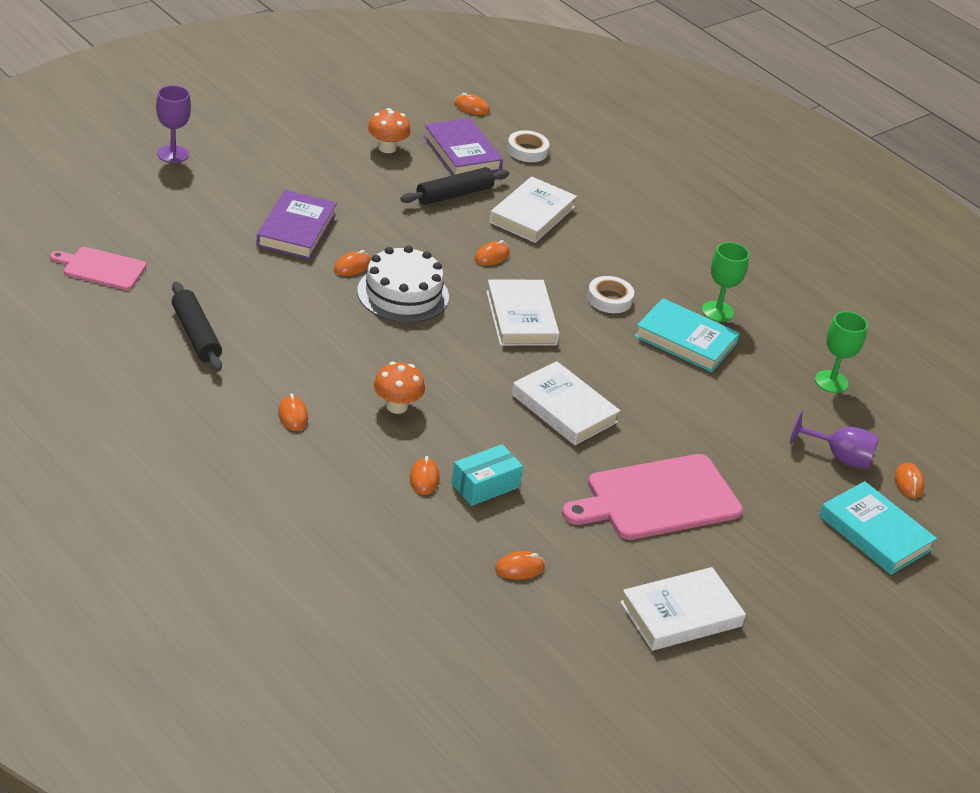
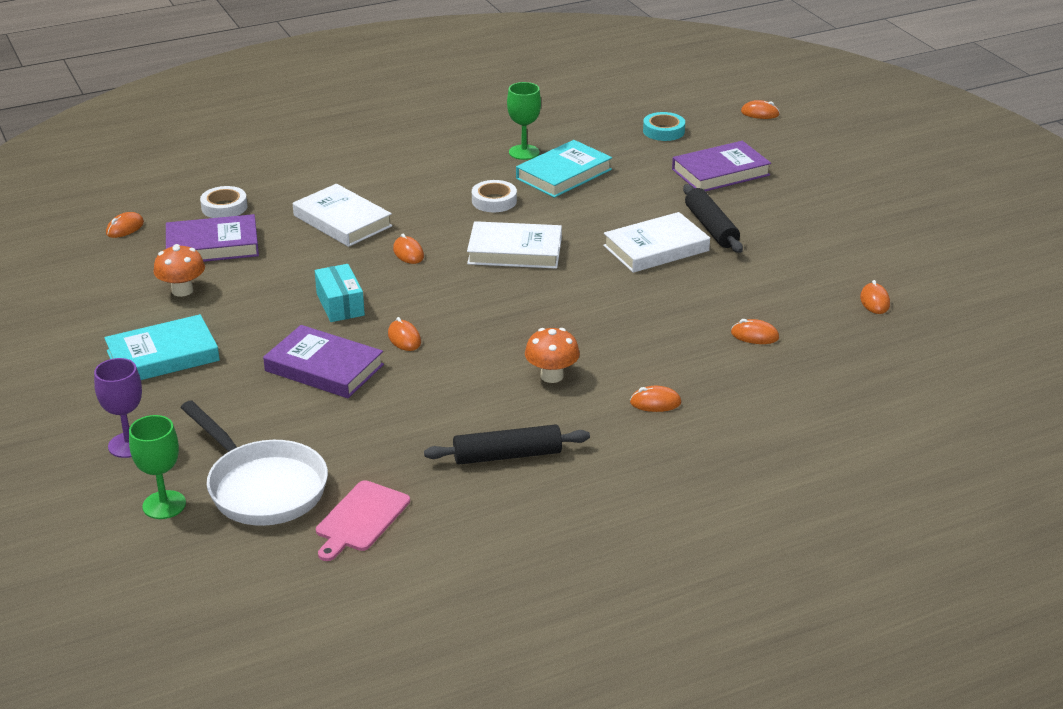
camera: 70 degrees left, 5 degrees down
(133, 219) = (262, 487): none -> white pan
(397, 406) = (645, 338): orange mushroom -> orange mushroom (552, 376)
(403, 294) = (461, 313): white cake -> none
(454, 195) = (291, 260): black rolling pin -> black rolling pin (711, 227)
(485, 485) = (764, 304): turquoise box -> turquoise box (340, 304)
(657, 498) = (781, 222): pink cutting board -> none
(681, 614) = (922, 234): white book -> none
(747, 452) = (720, 172): none -> purple book
(820, 407) = (663, 131): none -> turquoise tape
(831, 382) = (631, 120): green goblet -> green goblet (164, 505)
(839, 457) = (728, 135): purple goblet -> none
(875, 533) = (820, 138): turquoise book -> turquoise book (163, 356)

